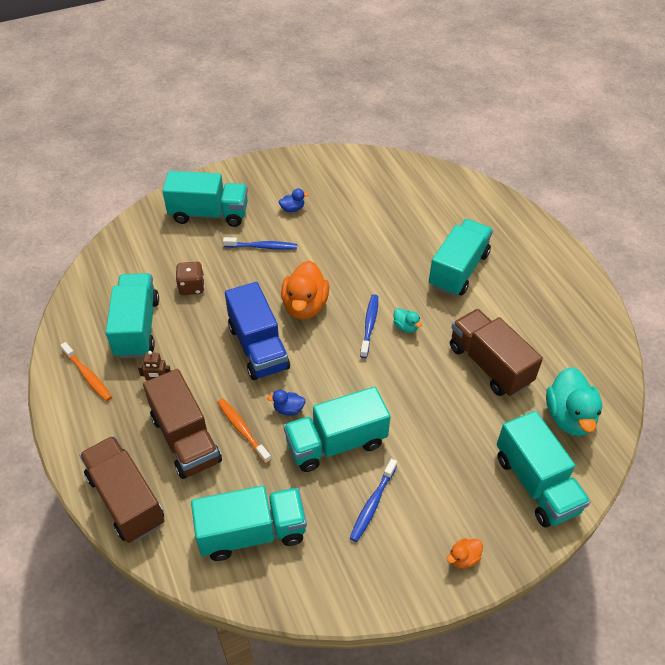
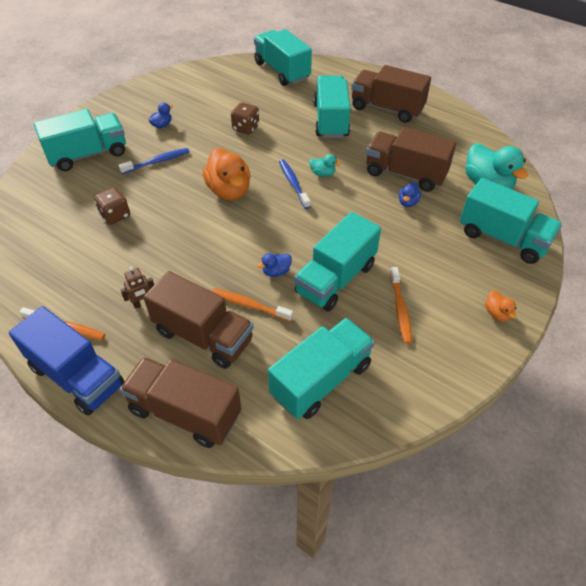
camera: 30 degrees left, 0 degrees up
(137, 327) = (86, 268): turquoise truck -> turquoise truck (282, 71)
(258, 347) = (213, 237): blue truck -> blue truck (77, 376)
(367, 244) = (245, 128): none -> brown dice
(372, 504) = (400, 309): blue toothbrush -> orange toothbrush
(463, 558) = (497, 313): orange duck -> orange duck turned 45 degrees counterclockwise
(467, 397) = (408, 202): none -> blue duck
(529, 280) = (387, 108): none -> brown truck

